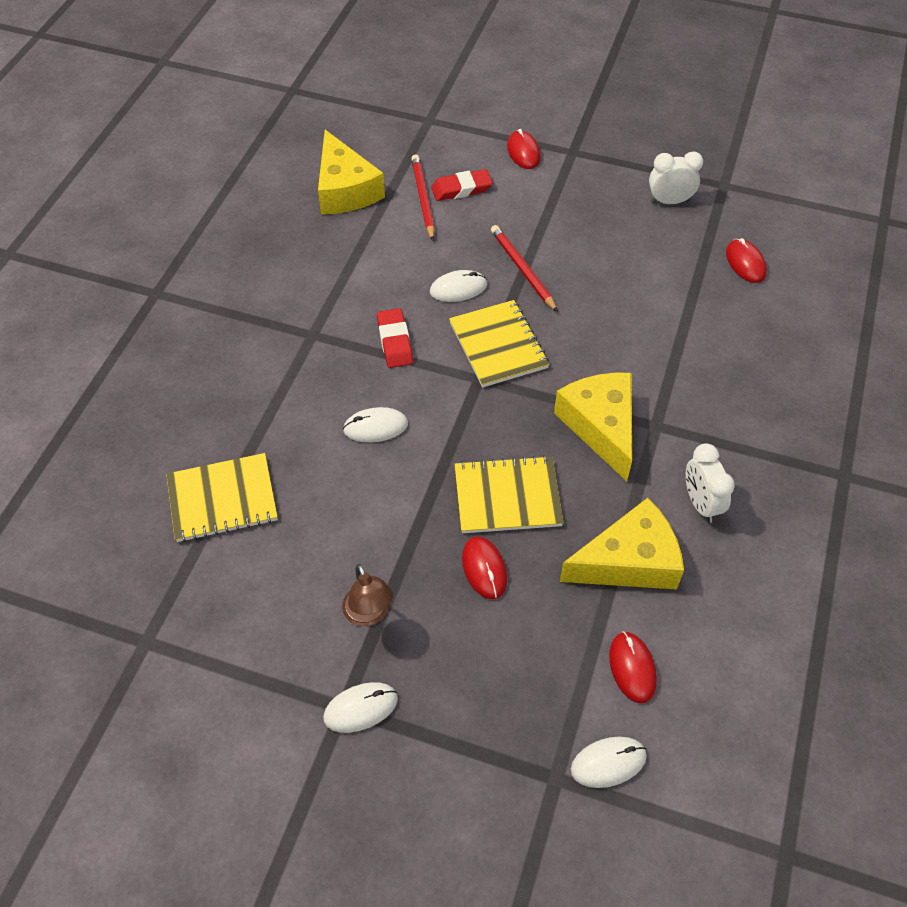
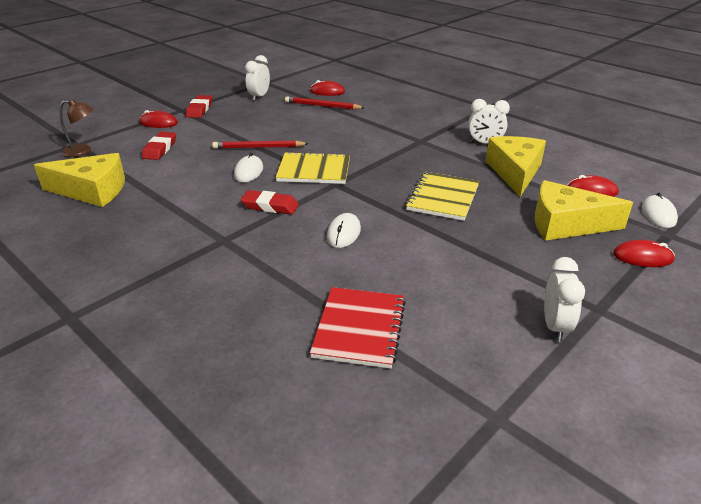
camera: 65 degrees left, 20 degrees down
(222, 499) = (359, 328): yellow notebook -> red notebook
(293, 667) = (555, 326): none -> white clock
(360, 708) = (601, 300): white mouse -> none
(369, 615) = (517, 277): brown lamp -> brown lamp (83, 151)
(423, 199) = (148, 164): red pencil -> red pencil (322, 106)
(484, 569) = (497, 220): red mouse -> red mouse (642, 257)
(586, 167) = (199, 109): none -> red eraser
(600, 426) = (409, 155): yellow cheese -> yellow cheese (566, 224)

